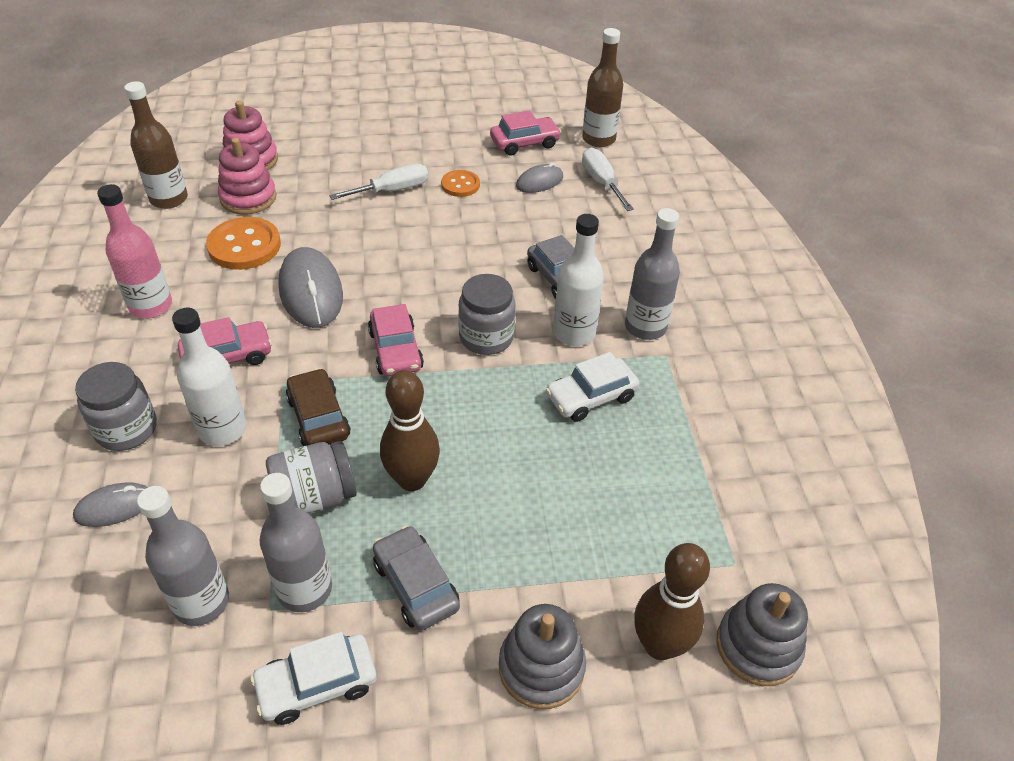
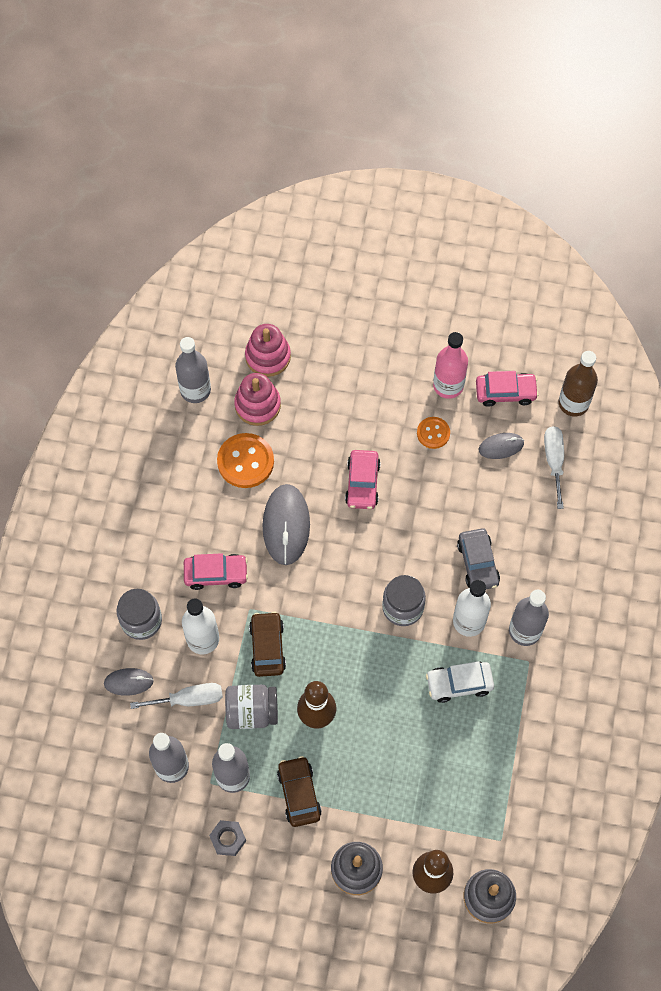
camera: 20 degrees right, 20 degrees up
(151, 306) = (169, 508): pink bottle -> pink bottle (448, 385)
(169, 199) = (195, 390): brown bottle -> grey bottle
(317, 684) = (228, 839): white car -> grey nut
(392, 190) = (375, 426): white screwdriver -> white screwdriver (189, 699)
(395, 350) = (334, 601): pink car -> pink car (362, 483)
(416, 585) = (299, 793): grey car -> brown car

